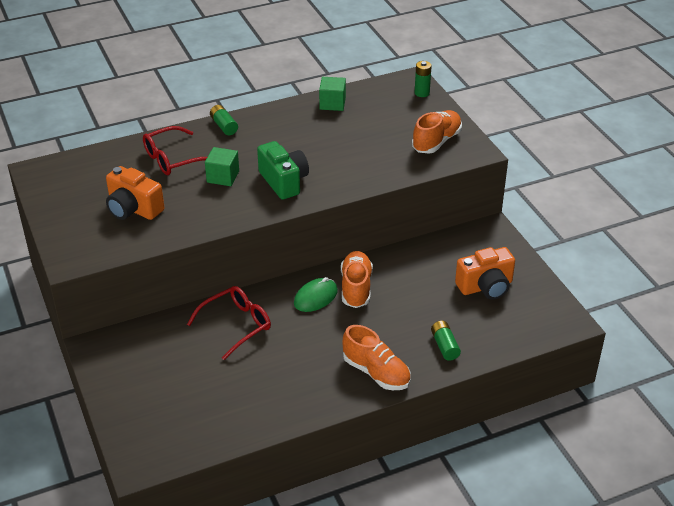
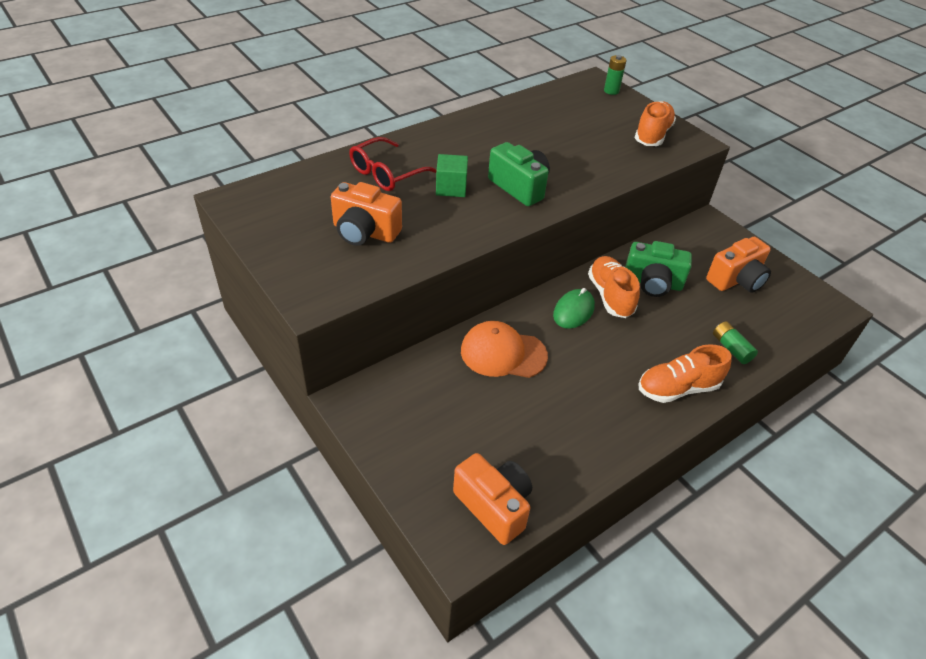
camera: 15 degrees left, 5 degrees up
(177, 439) = (494, 506): none -> orange camera
(224, 126) = (427, 135): green battery -> none
(236, 325) = (503, 353): red glasses -> orange cap
(332, 103) = (529, 106): green cube -> none
(376, 372) = (677, 388): orange shoe -> orange shoe turned 135 degrees clockwise
(402, 281) = (652, 283): none -> green camera

